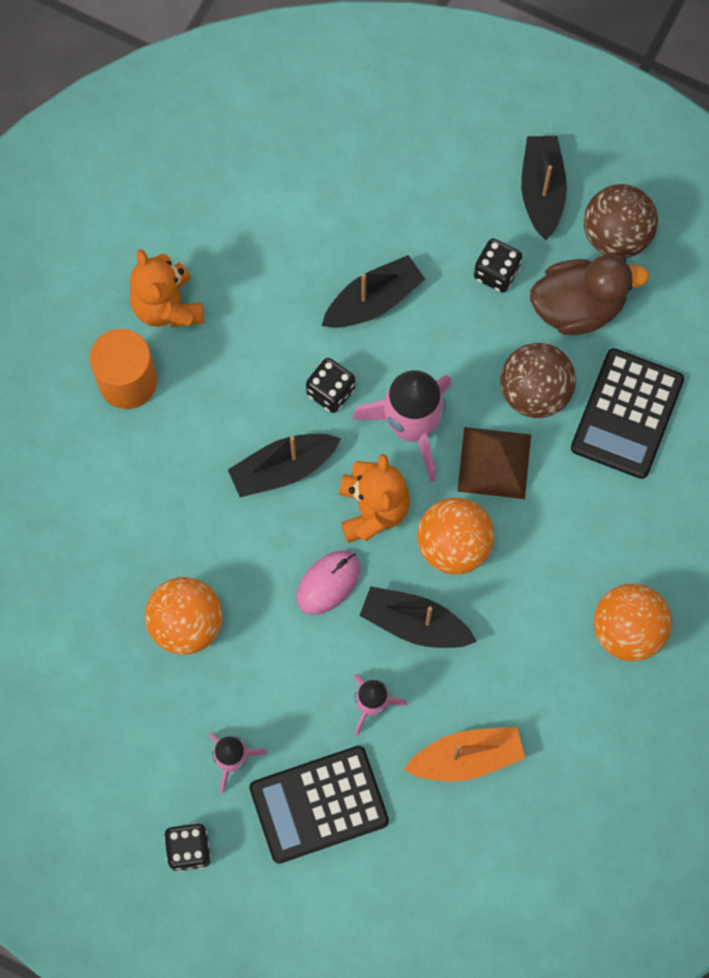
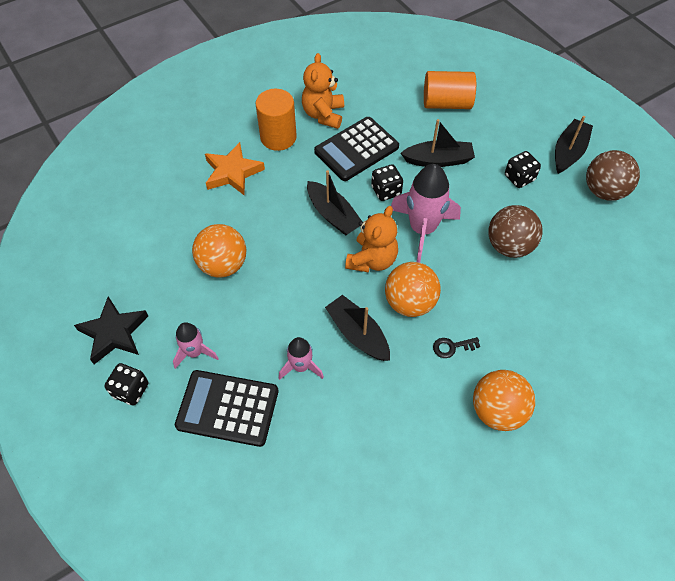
camera: 30 degrees right, 15 degrees down
(102, 475) = (232, 172): none -> orange star
(114, 792) = (114, 333): none -> black star
(283, 469) = (333, 215): black boat -> black boat turned 135 degrees counterclockwise
(328, 583) = (320, 285): pink mouse -> none
(332, 190) = (446, 103): none -> orange cylinder
(467, 758) = (341, 432): orange boat -> none
(494, 462) = (462, 271): brown pyramid -> none
(535, 577) = (452, 347): none -> black key
(578, 306) = (561, 215): brown duck -> none
(626, 414) = (563, 284): black calculator -> black calculator (356, 149)

